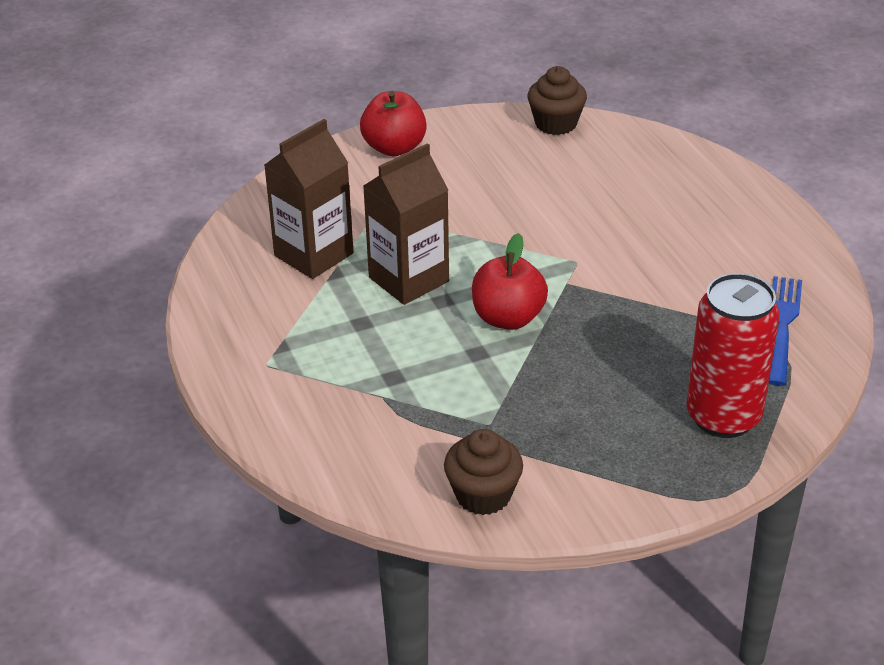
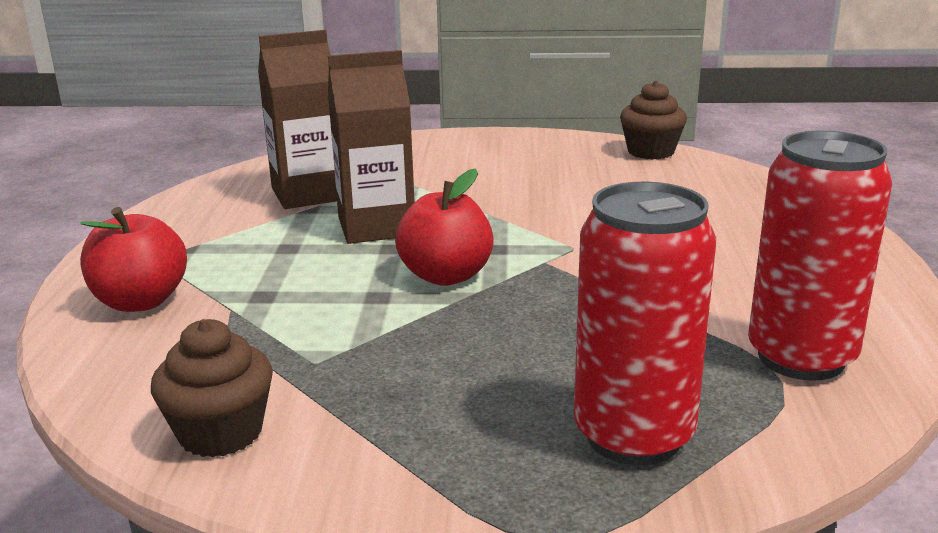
camera: 25 degrees right, 15 degrees down
(394, 147) = (471, 143): red apple -> red apple (141, 301)
(782, 326) = (801, 358): blue fork -> red can

